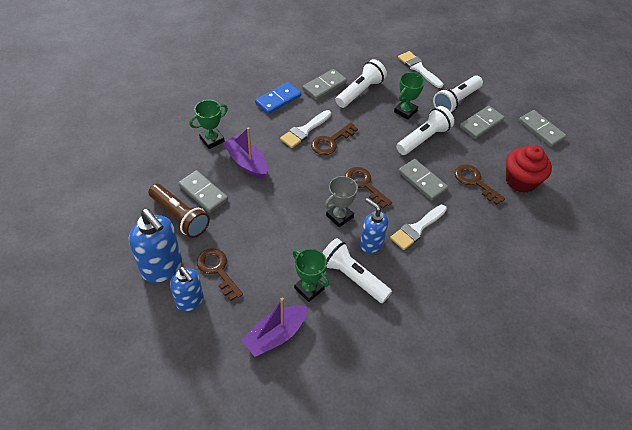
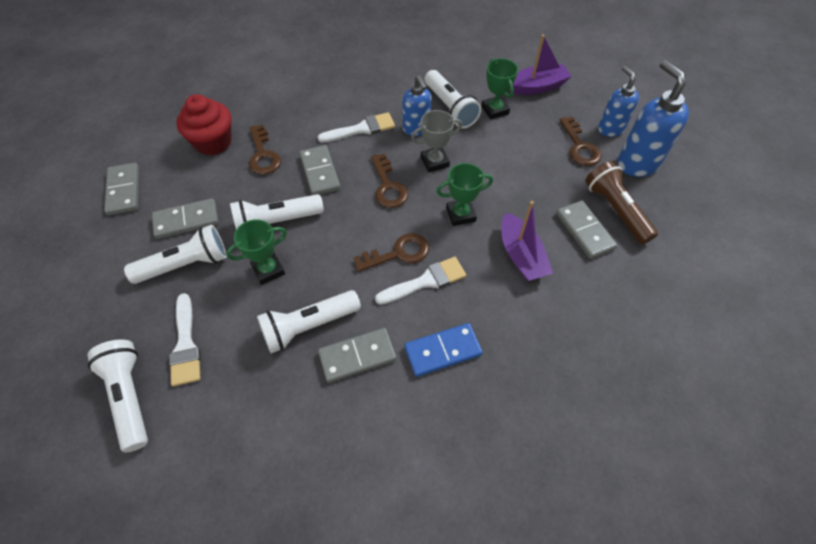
camera: 155 degrees left, 5 degrees up
(212, 140) = (562, 305): green trophy -> green trophy (460, 214)
(425, 45) = (129, 396): none -> white flashlight

